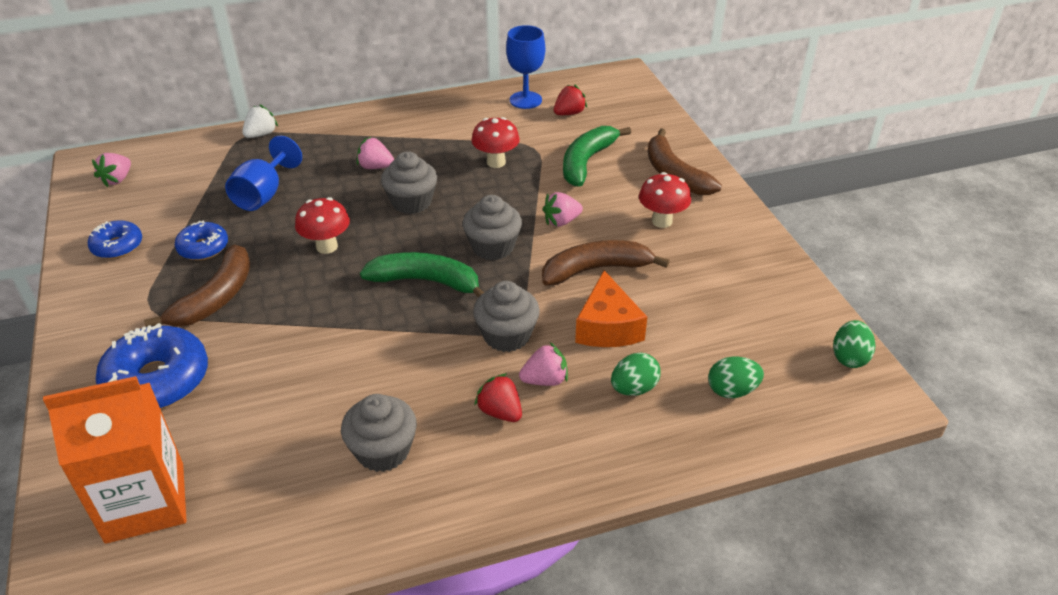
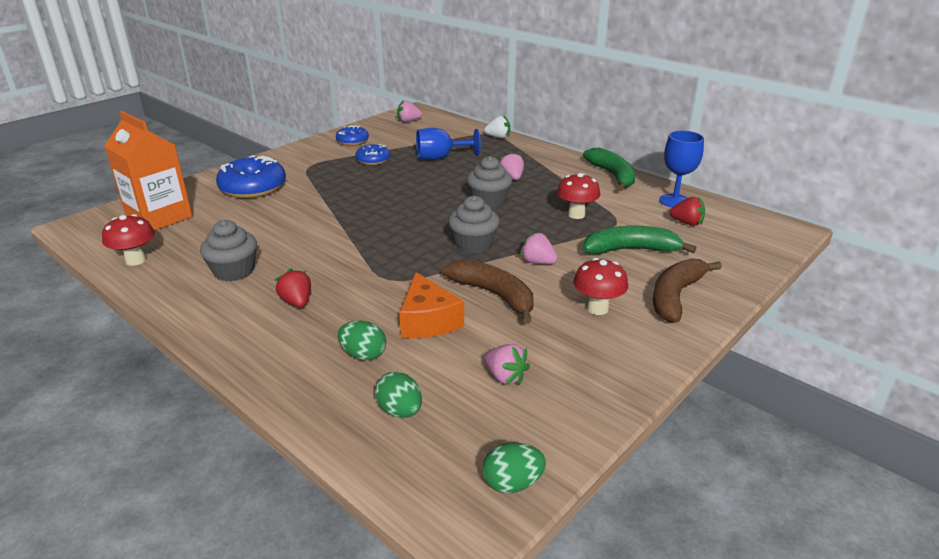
camera: 60 degrees right, 10 degrees down
(216, 298) = (333, 178): brown banana -> none
(327, 246) = (411, 191): red mushroom -> red mushroom (136, 260)
(426, 281) = (409, 233): green banana -> green banana (612, 175)
(500, 412) = (297, 302): red strawberry -> red strawberry turned 45 degrees counterclockwise
(507, 335) = (379, 280): grey cupcake -> none
(545, 380) = (343, 310): pink strawberry -> pink strawberry (505, 377)
(607, 327) = (428, 321): orange cheese -> orange cheese turned 75 degrees counterclockwise

